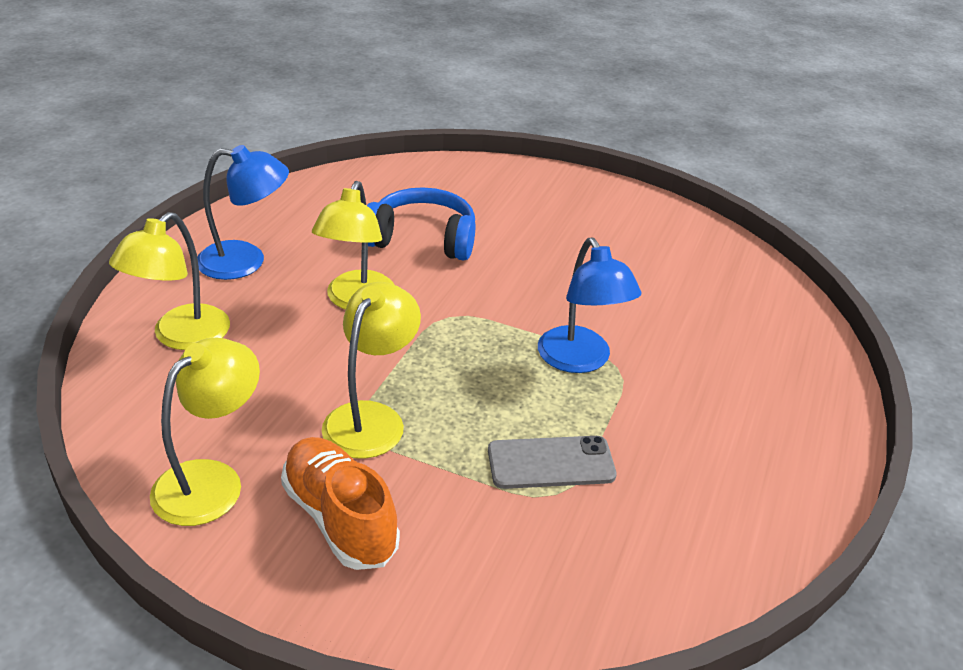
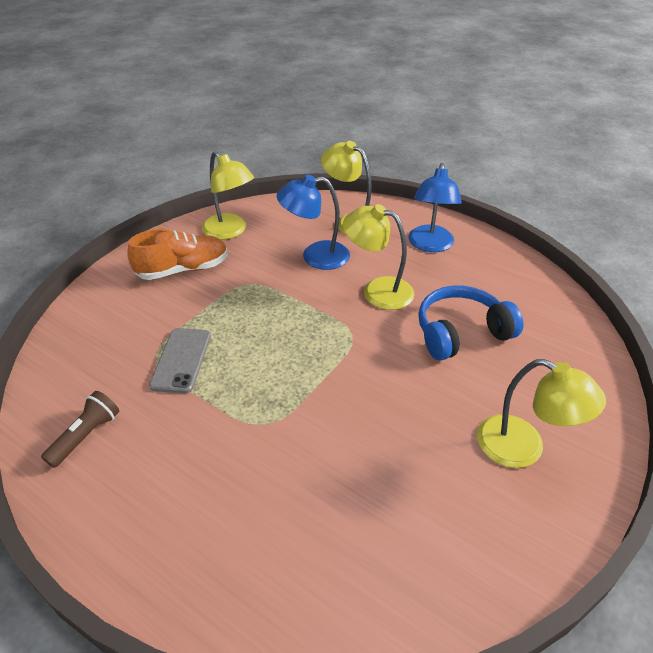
camera: 105 degrees right, 5 degrees up
(371, 418) = (255, 287): yellow lamp -> yellow lamp (523, 448)
(422, 239) = (461, 333): blue headphones -> blue headphones turned 135 degrees counterclockwise
(580, 360) = (280, 401): blue lamp -> blue lamp (315, 256)
(716, 522) = (86, 436): none -> brown flashlight

